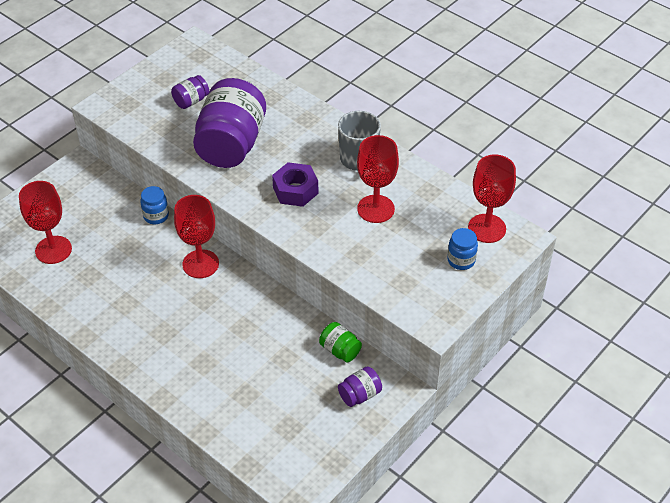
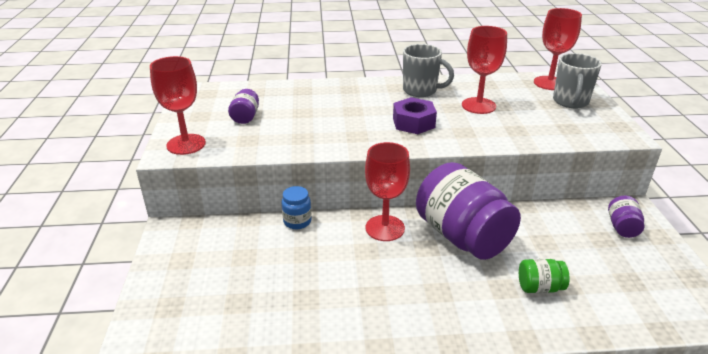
camera: 45 degrees left, 15 degrees down
(53, 250) = (239, 303): red goblet -> red goblet (186, 144)
(231, 144) = (322, 123): purple jar -> purple jar (462, 236)
(340, 350) = (563, 212): green jar -> green jar (539, 287)
(461, 260) = (570, 102): blue jar -> grey mug

